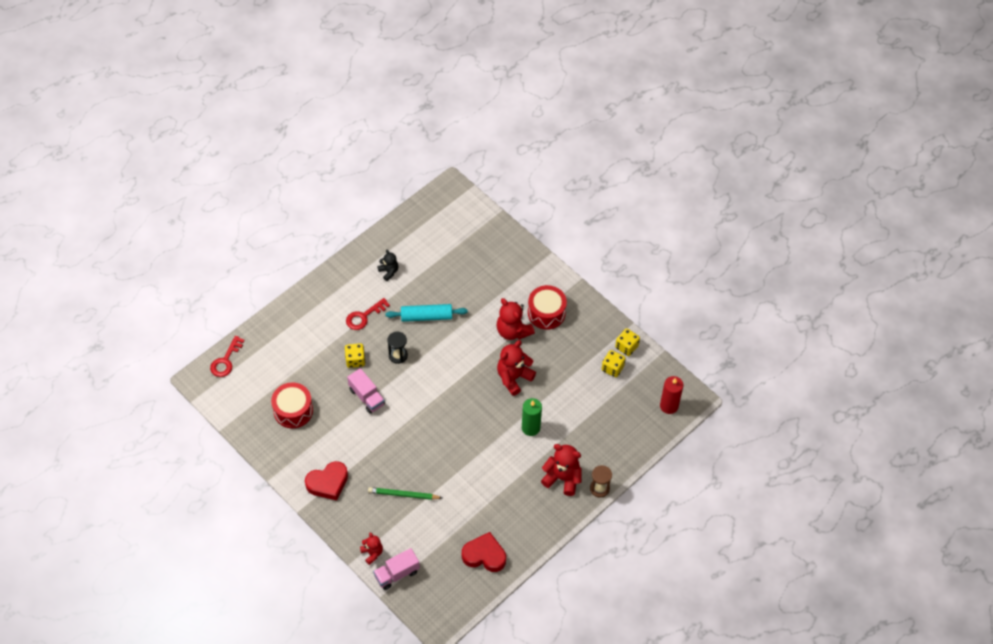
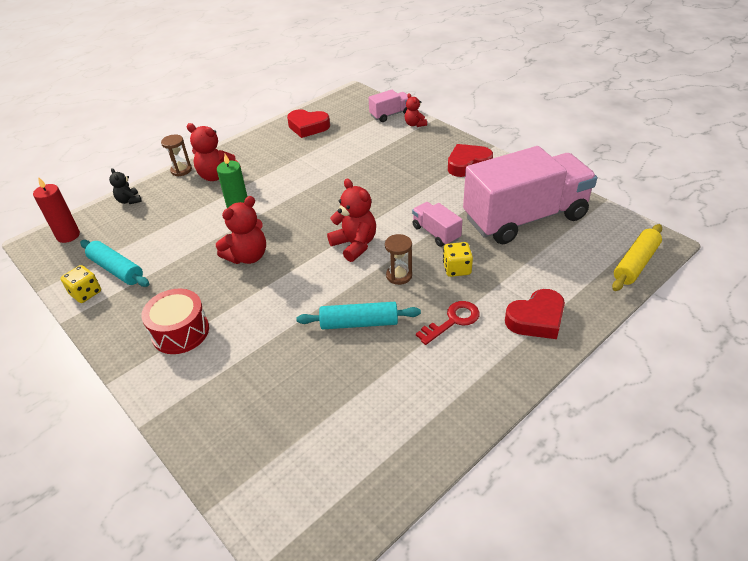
camera: 175 degrees left, 15 degrees down
(226, 360) = (635, 263): red key -> yellow rolling pin
(293, 410) = (525, 218): red drum -> pink truck
(309, 316) = (536, 319): none -> red heart
(389, 272) = (421, 387): black teddy bear -> black teddy bear (129, 200)
(398, 355) = (399, 275): black hourglass -> brown hourglass
(403, 495) = (386, 159): green pencil -> none
(513, 331) = (235, 308): red teddy bear -> red teddy bear (355, 245)
(612, 368) = (117, 269): yellow dice -> turquoise rolling pin

